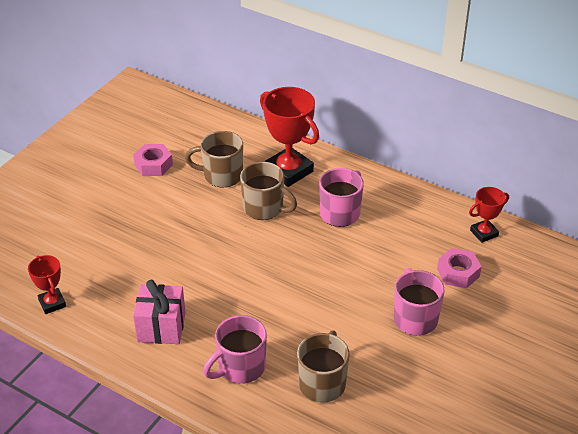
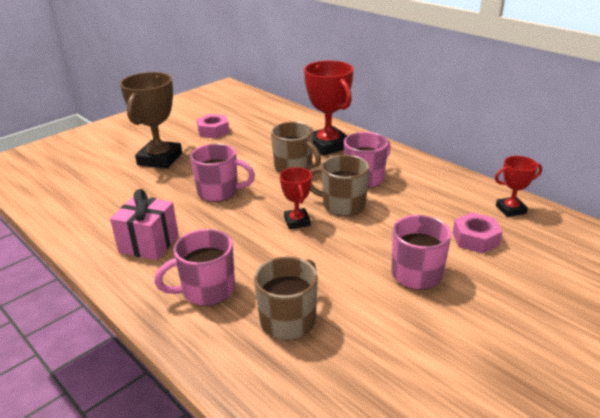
camera: 15 degrees right, 10 degrees down
(52, 303) = (64, 212): red trophy -> red trophy (297, 221)
(114, 216) = (160, 159): none -> brown trophy
(200, 253) = (219, 192): none -> pink mug
(221, 175) = (267, 143): brown mug -> brown mug (342, 205)

